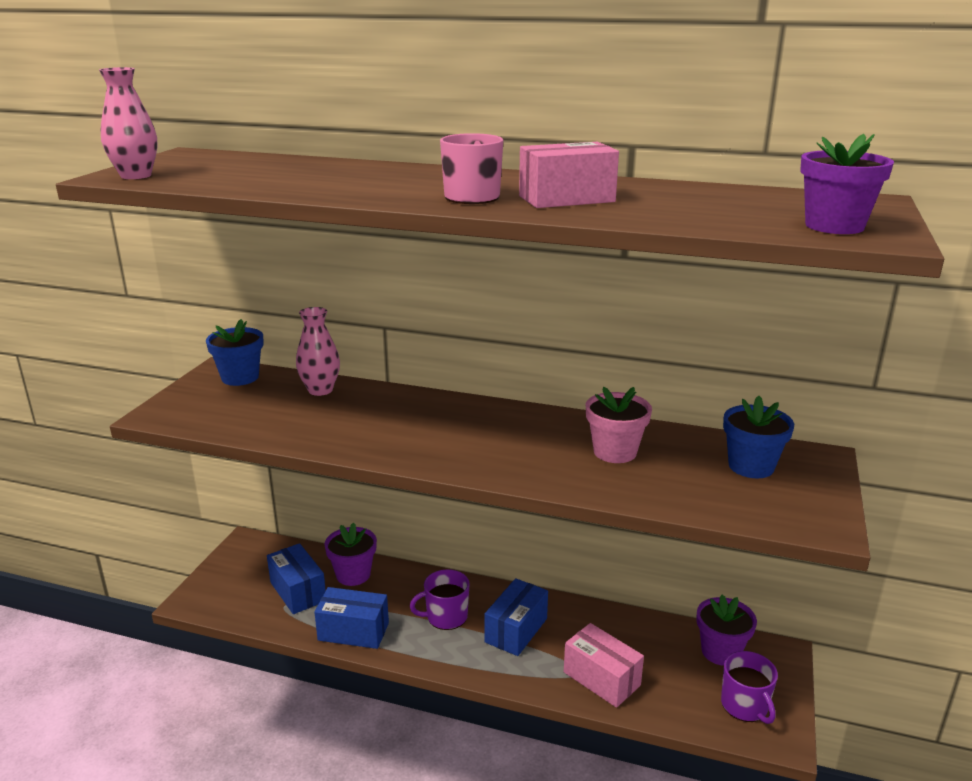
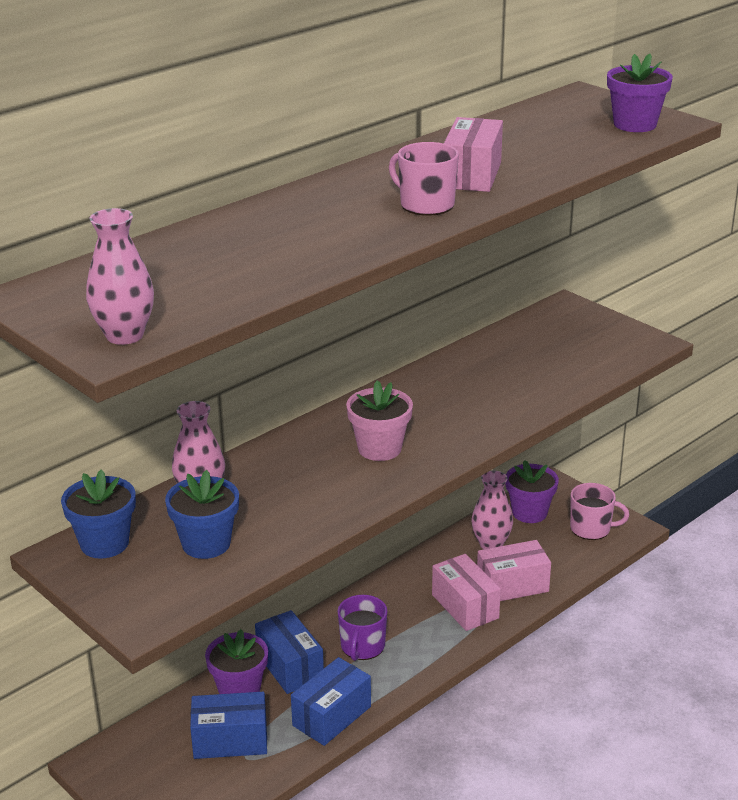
camera: 60 degrees left, 5 degrees up
(516, 630) = (417, 610): blue box -> blue box (290, 666)
(545, 658) = (465, 606): none -> pink box
(615, 452) = (483, 381): pink flower pot -> pink flower pot (379, 448)
(647, 643) = (491, 544): none -> pink vase
(745, 706) = (591, 528): purple mug -> pink mug
(751, 466) = (555, 336): blue flower pot -> blue flower pot (206, 544)

